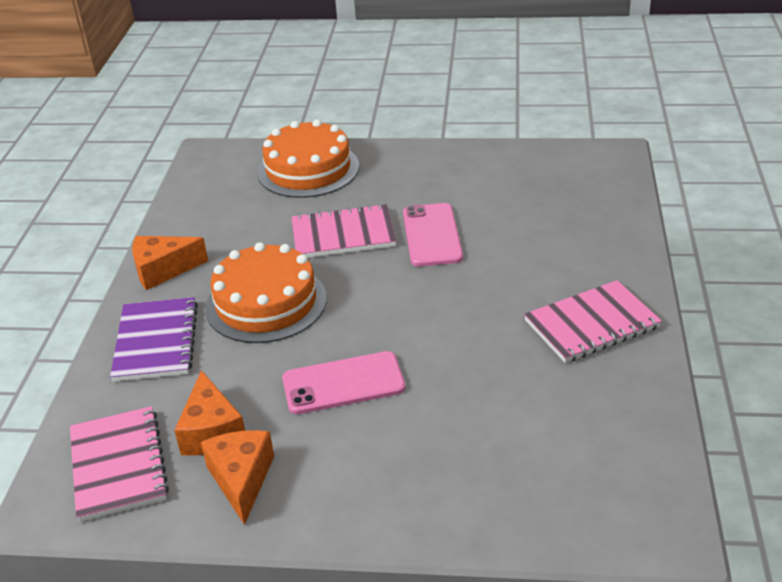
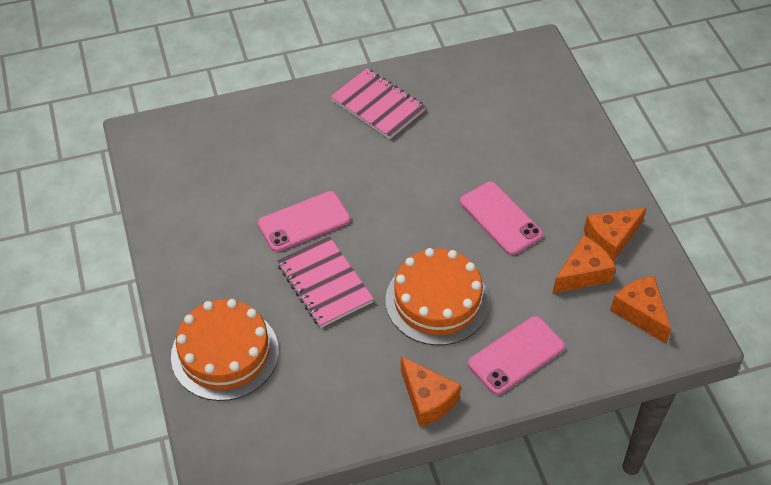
camera: 115 degrees left, 15 degrees up
(118, 465) = (640, 313): pink notebook -> orange cheese
(156, 342) = (516, 355): purple notebook -> pink phone

